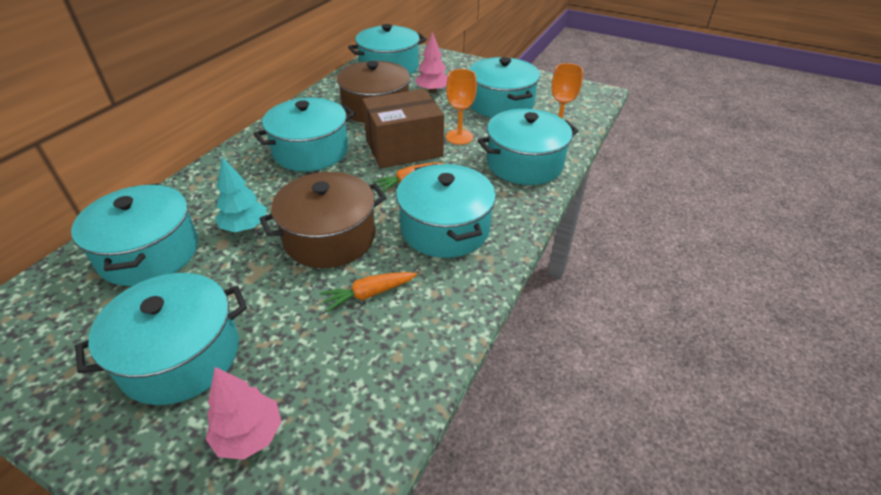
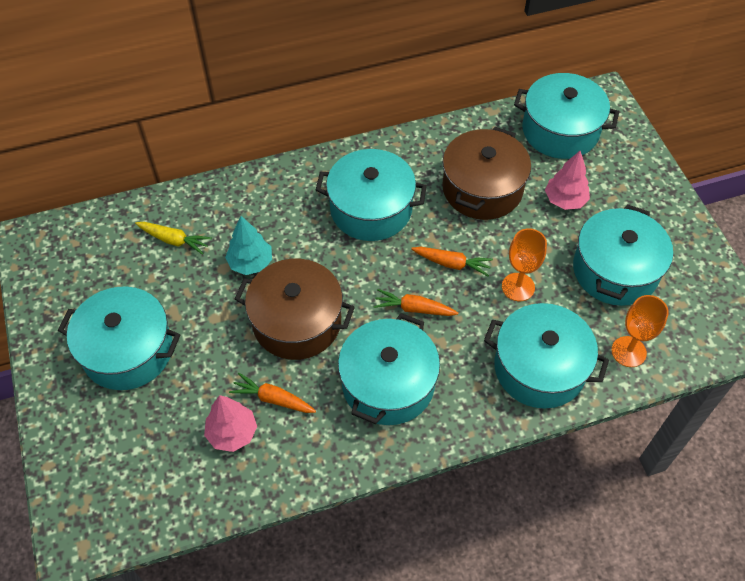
camera: 45 degrees right, 15 degrees up
(149, 253) = (174, 240): turquoise pot -> yellow carrot
(249, 435) = (118, 442): pink tree -> pink tree (232, 433)
(404, 148) = (452, 264): brown box -> orange carrot

